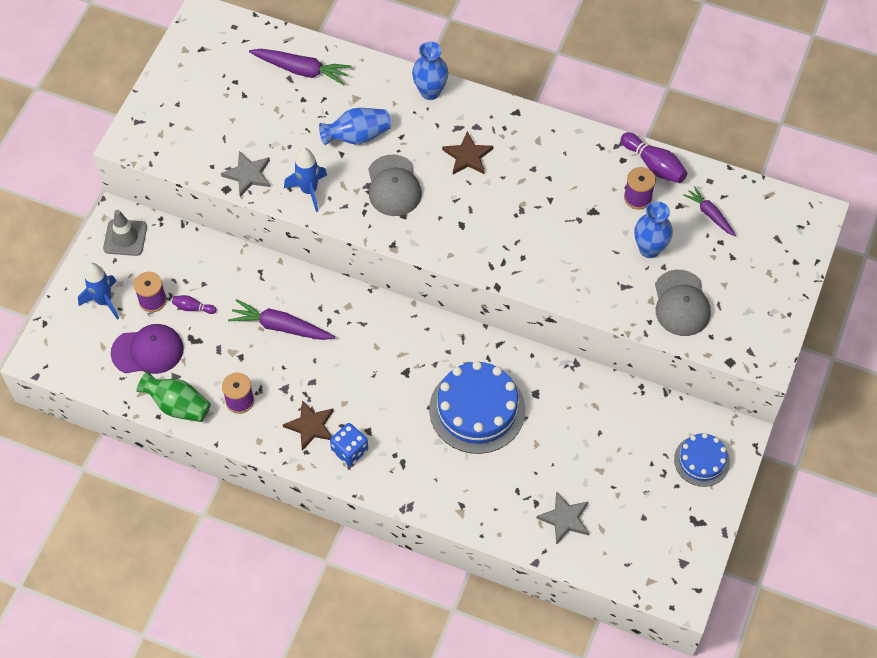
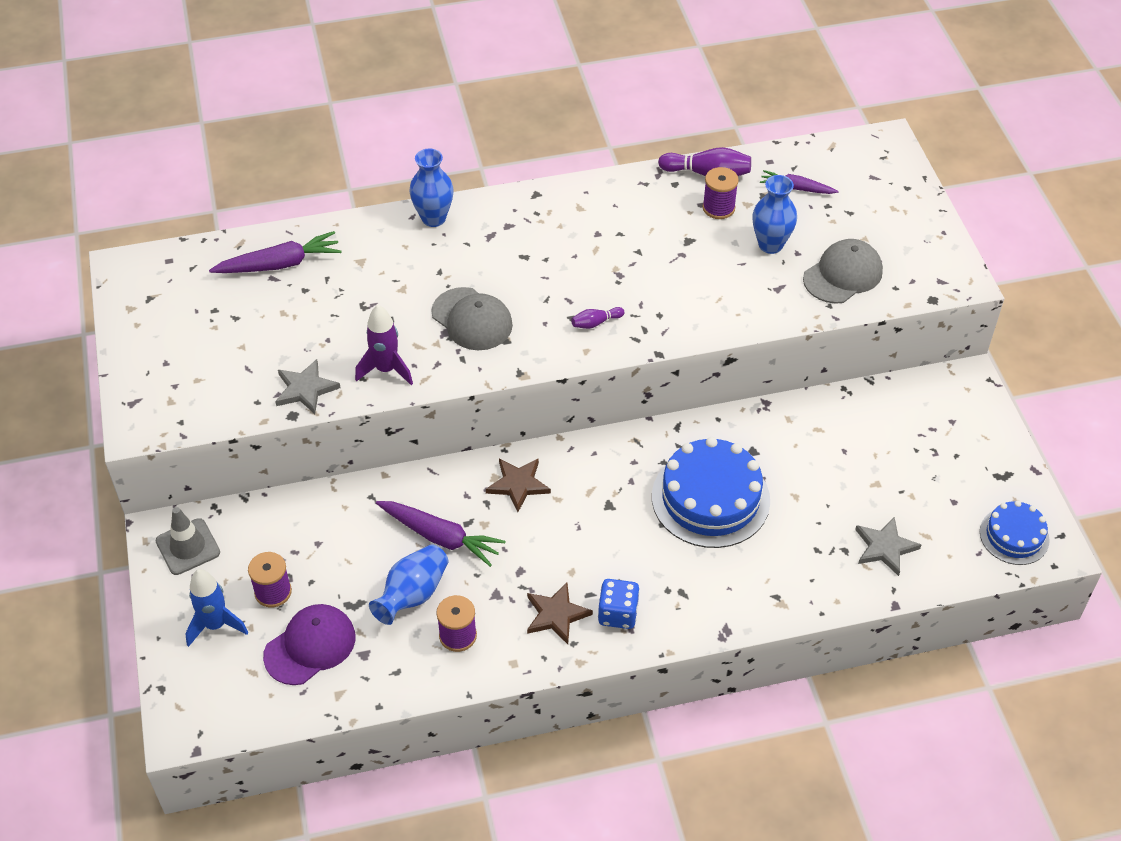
camera: 35 degrees left, 10 degrees down
(178, 405) = (392, 682): green vase -> none
(193, 308) = (326, 573): purple bowling pin -> purple bowling pin (596, 323)
(281, 327) = (440, 537): purple carrot -> purple carrot turned 135 degrees counterclockwise
(309, 191) = (386, 369): blue rocket -> purple rocket
(357, 136) = (393, 294): blue vase -> blue vase (412, 594)
(468, 156) = (523, 255): brown star -> brown star (518, 485)
(681, 303) = (843, 275): grey cap -> grey cap turned 90 degrees counterclockwise
(701, 460) = (957, 420): blue cake -> blue cake (1014, 536)

